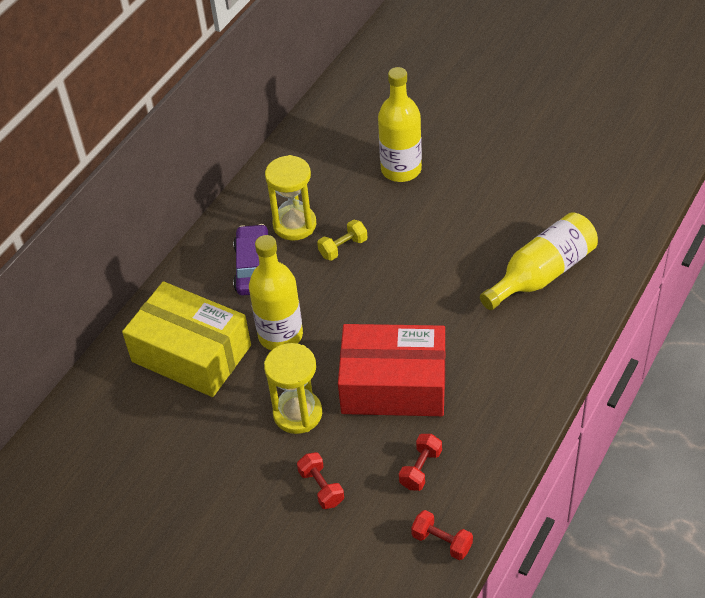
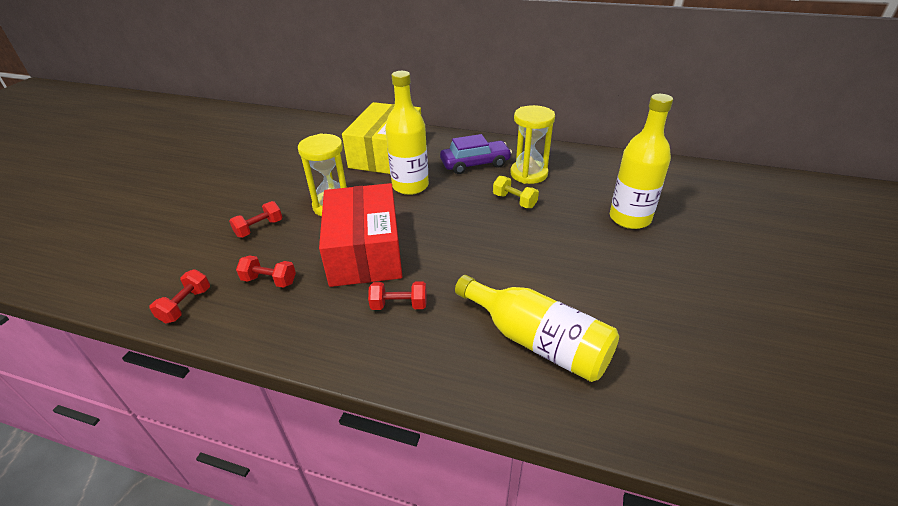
camera: 75 degrees right, 10 degrees down
(481, 361) = (399, 305): none -> red dumbbell

